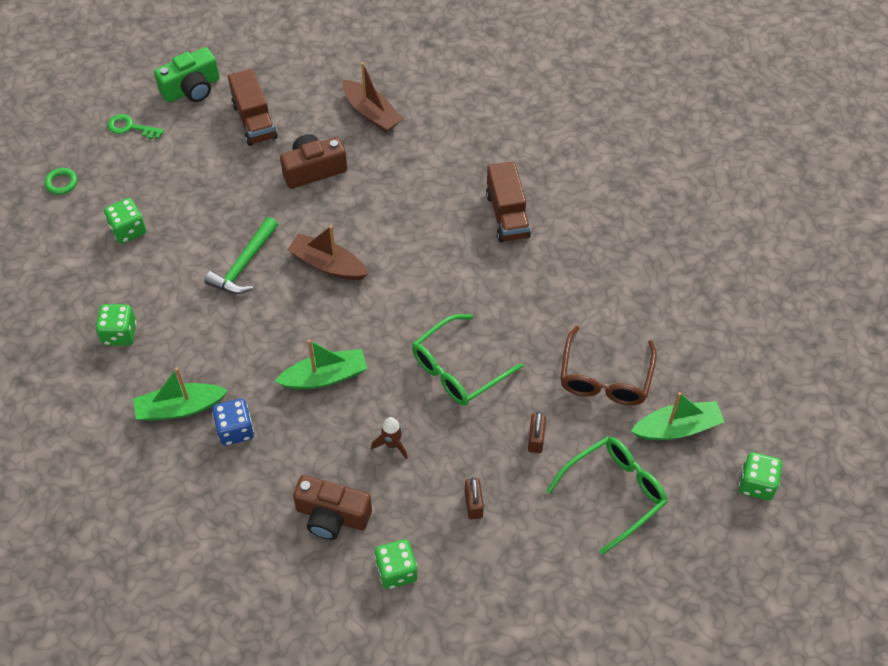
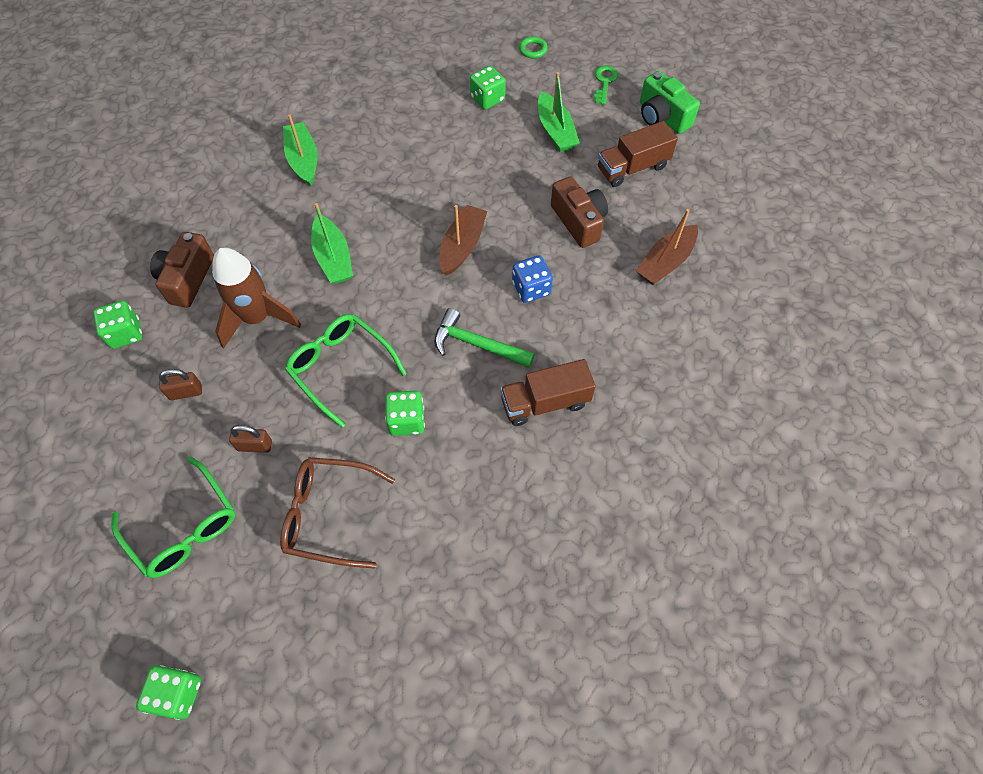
camera: 85 degrees right, 5 degrees up
(119, 333) = (378, 111): green dice -> green dice (406, 421)
(235, 430) = (279, 200): blue dice -> blue dice (531, 288)
(244, 264) = (457, 183): green hammer -> green hammer (477, 344)
(392, 444) = (257, 318): brown rocket -> brown rocket, size x2.13
(677, 428) = (259, 597): green boat -> green boat (555, 131)

